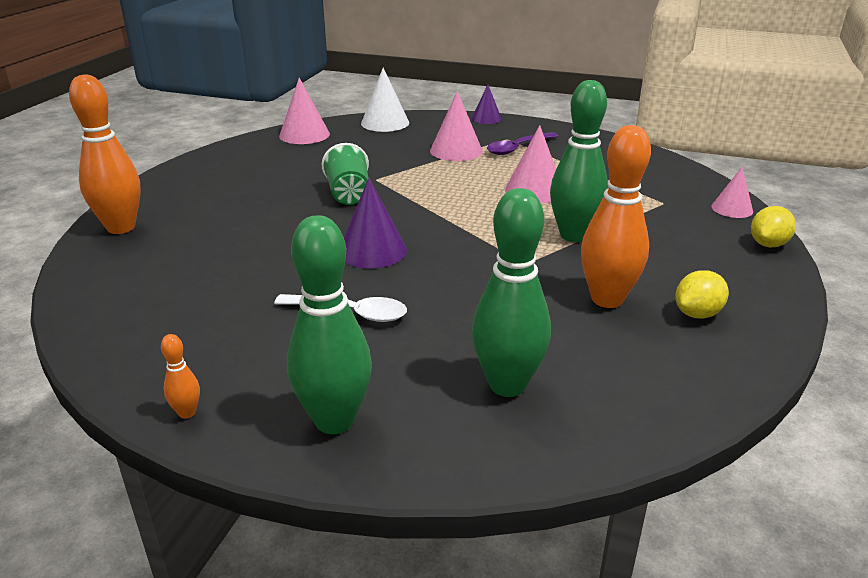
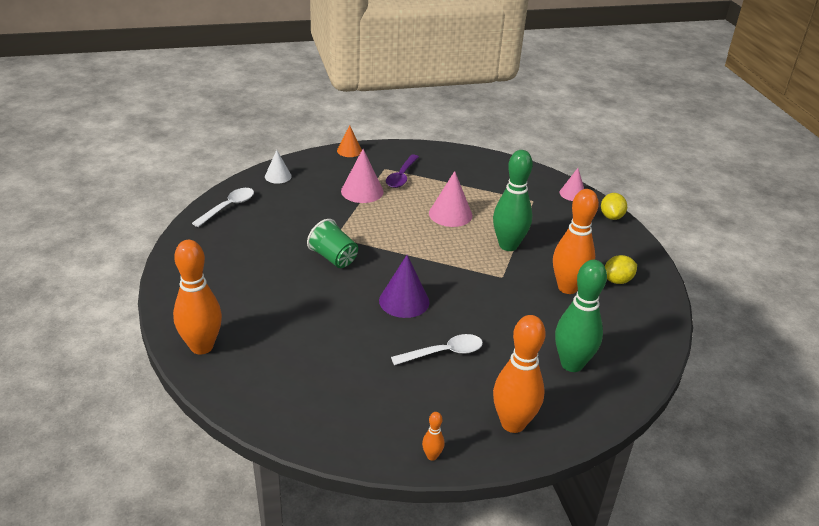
camera: 35 degrees left, 5 degrees up
(304, 135) = (228, 207): pink cone -> white spoon
(334, 420) = (513, 423): green bowling pin -> orange bowling pin
(385, 123) = (278, 176): white cone -> white cone, size x0.64
(486, 118) = (349, 150): purple cone -> orange cone
(697, 314) = (617, 280): yellow lemon -> yellow lemon turned 45 degrees clockwise

